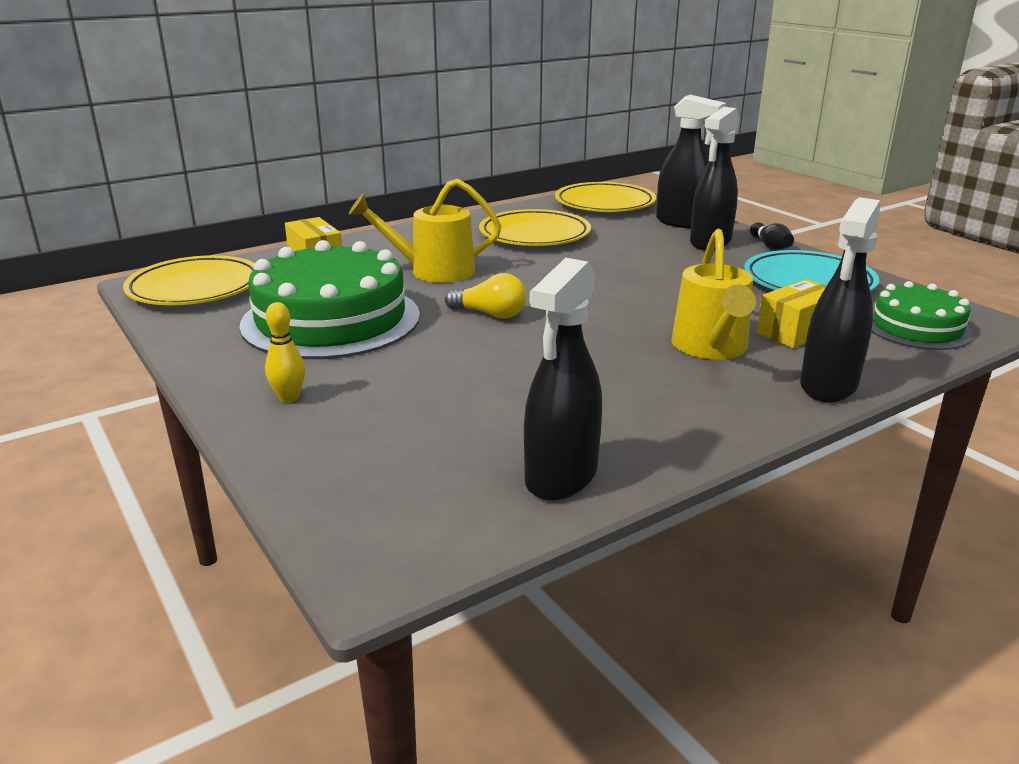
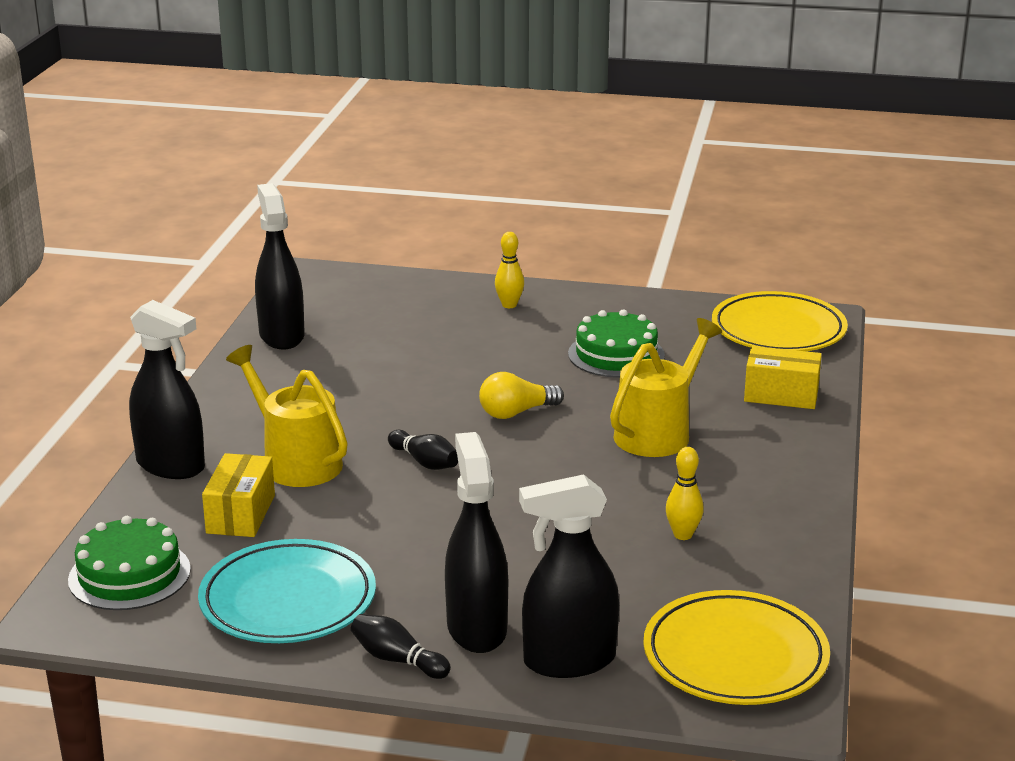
camera: 135 degrees right, 0 degrees up
(331, 319) = (616, 354): green cake -> green cake, size x0.56
(534, 235) = (683, 535): yellow plate -> yellow bowling pin
(613, 312) = (425, 462): none -> black bowling pin
(828, 386) = (171, 465): black spray bottle -> black spray bottle turned 135 degrees clockwise

